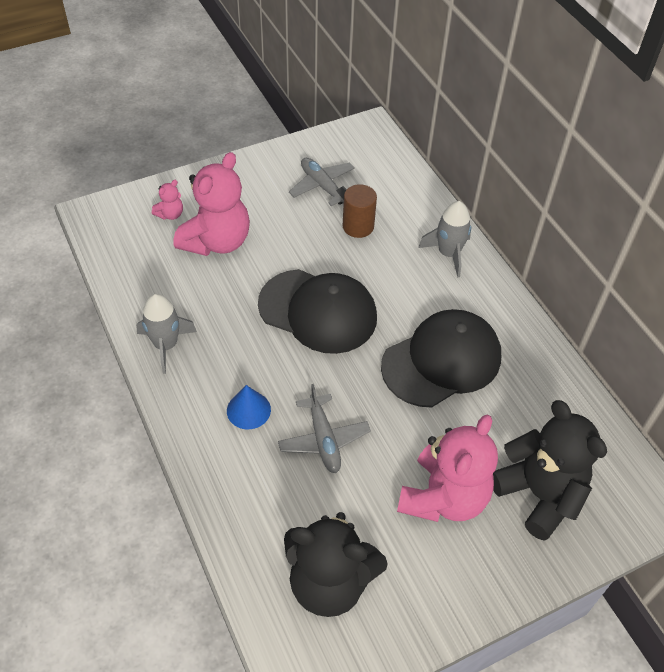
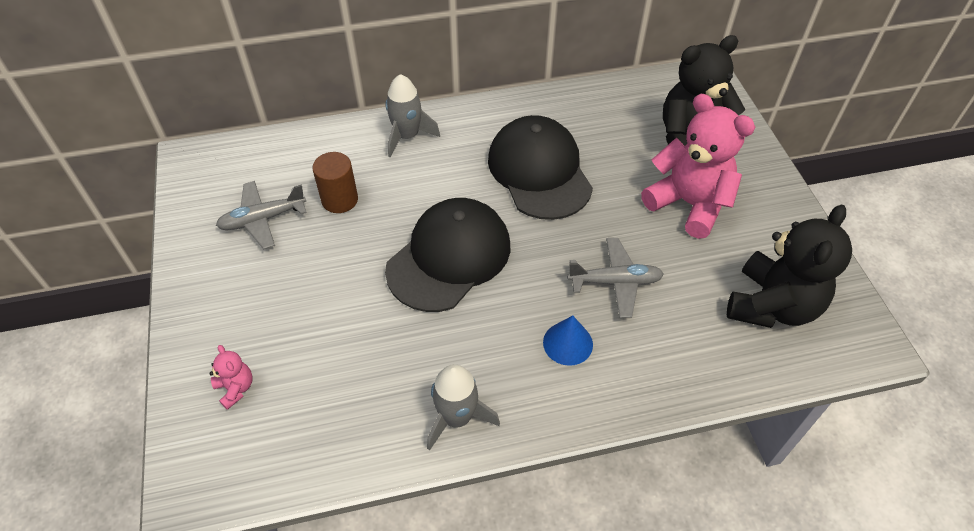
camera: 75 degrees left, 0 degrees up
(217, 241) = (307, 340): pink teddy bear -> none

